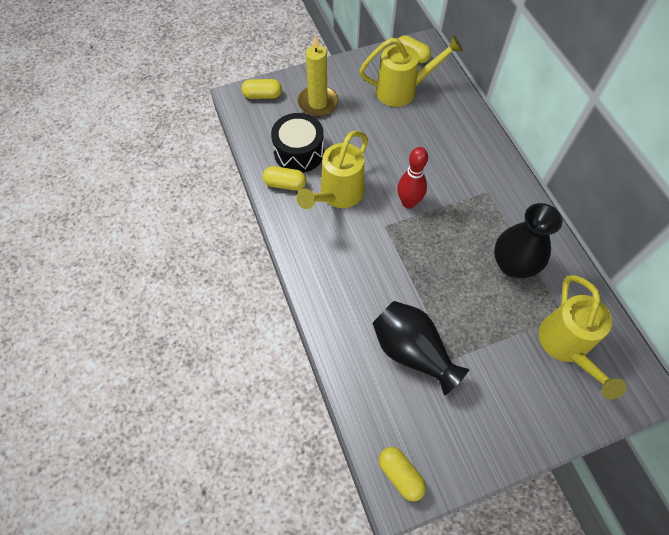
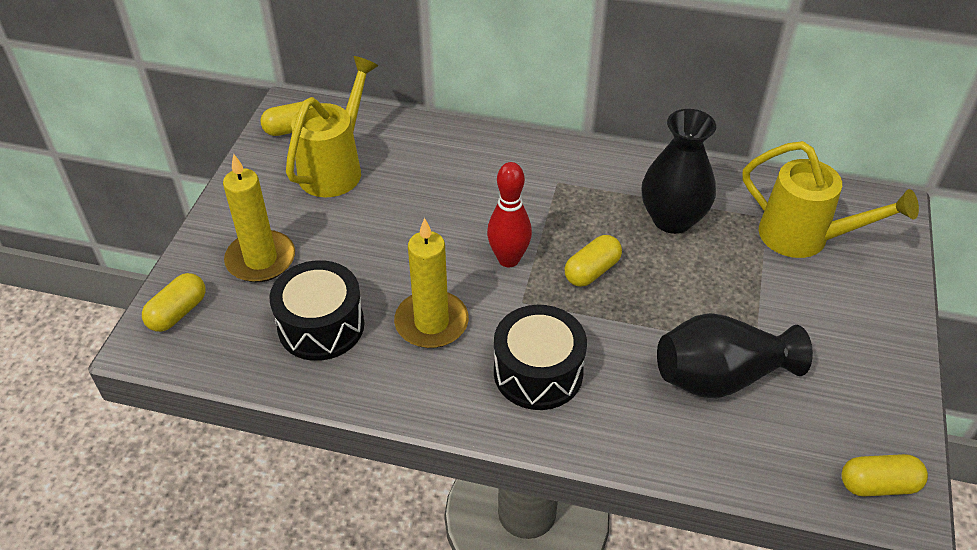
camera: 55 degrees left, 15 degrees down
(285, 184) = (359, 370): yellow capsule -> yellow capsule (592, 271)
(337, 195) = (431, 323): yellow watering can -> yellow candle
(344, 260) = (538, 372): none -> black drum

